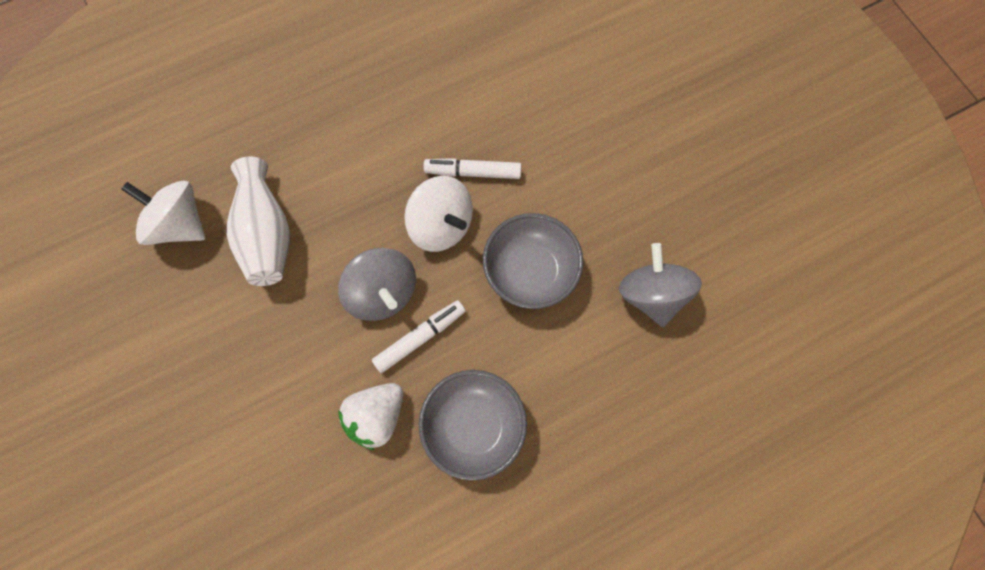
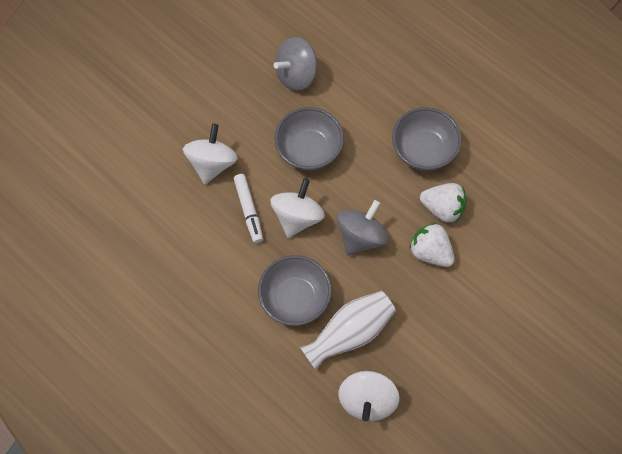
camera: 110 degrees left, 5 degrees down
(323, 373) = (430, 252): none -> white strawberry
(338, 187) = (295, 298): none -> grey bowl
(420, 337) = (381, 201): white marker -> none
(553, 150) = (212, 163): none -> white spinning top

